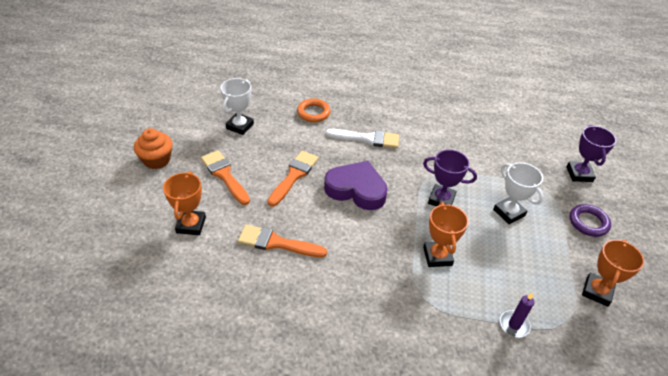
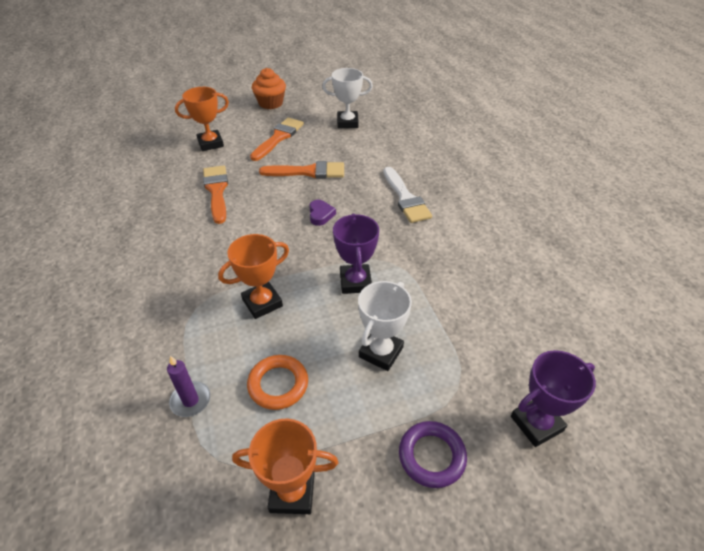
camera: 65 degrees right, 0 degrees up
(313, 113) = (409, 153): orange ring -> orange ring (278, 384)
(356, 189) = (320, 215): purple heart -> purple heart, size x0.43

